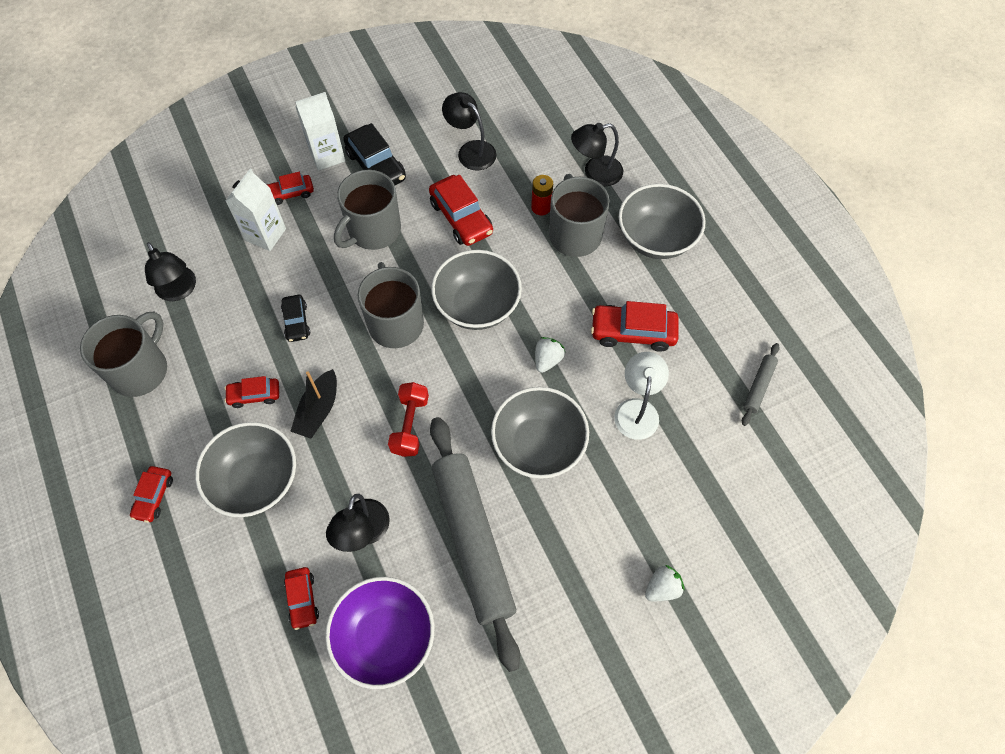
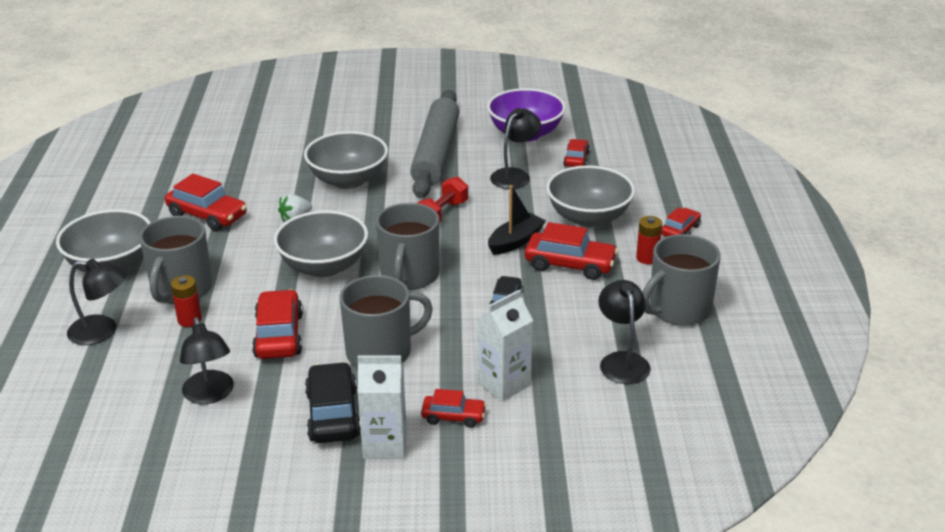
camera: 155 degrees left, 30 degrees down
(181, 434) = (647, 258): none -> red battery
(254, 395) = (570, 264): red car -> red car, size x1.68
(637, 409) = (254, 178): white lamp -> none
(662, 588) = (326, 110): white strawberry -> none
(758, 386) = (150, 165): grey rolling pin -> none

